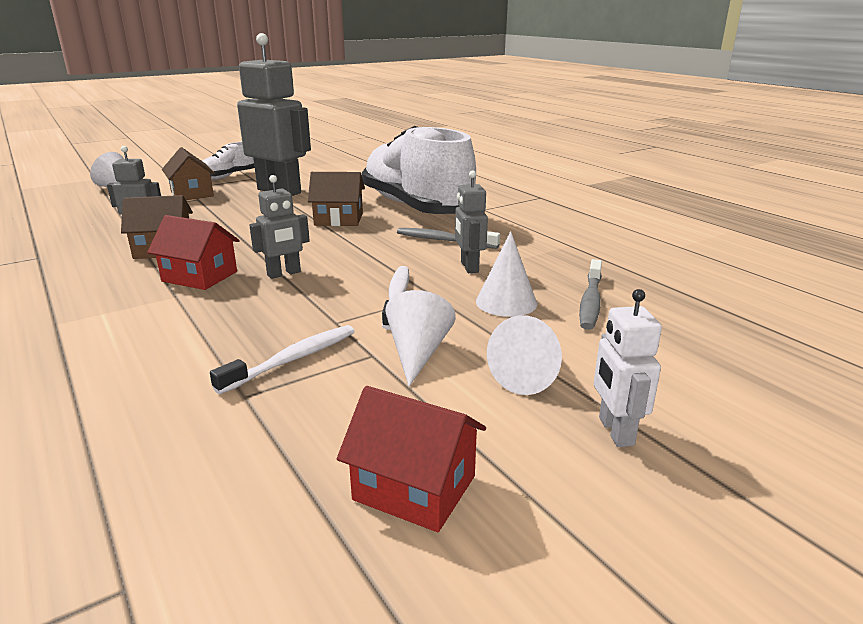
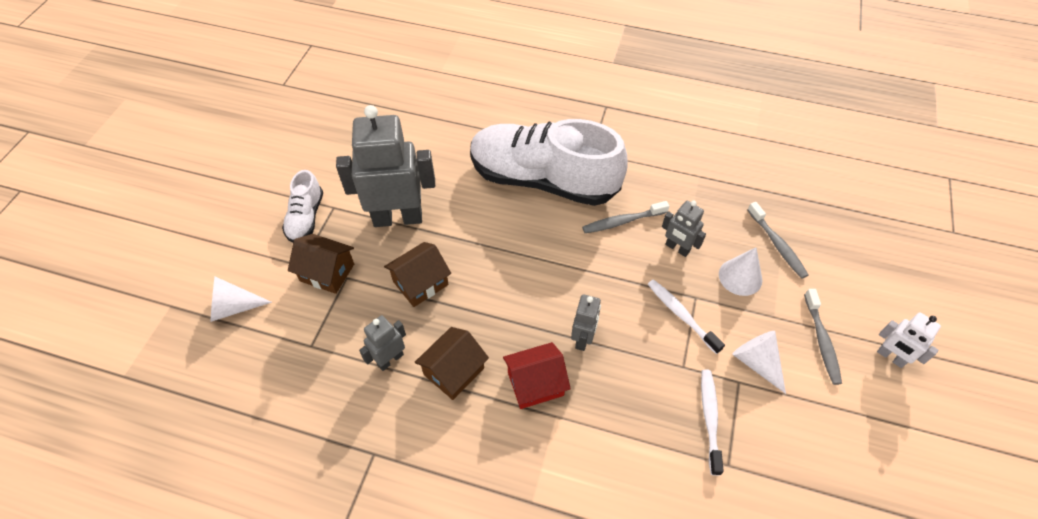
camera: 40 degrees left, 30 degrees up
(339, 219) = (513, 237): brown house -> brown house (420, 283)
(414, 488) = (865, 458): red house -> none
(530, 375) = (821, 341): white cone -> grey toothbrush

